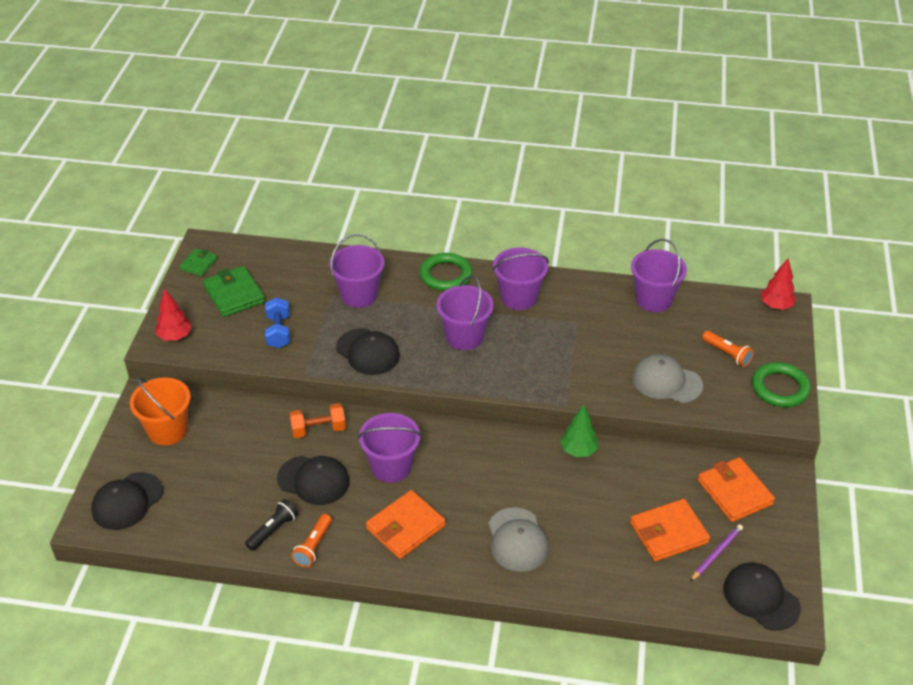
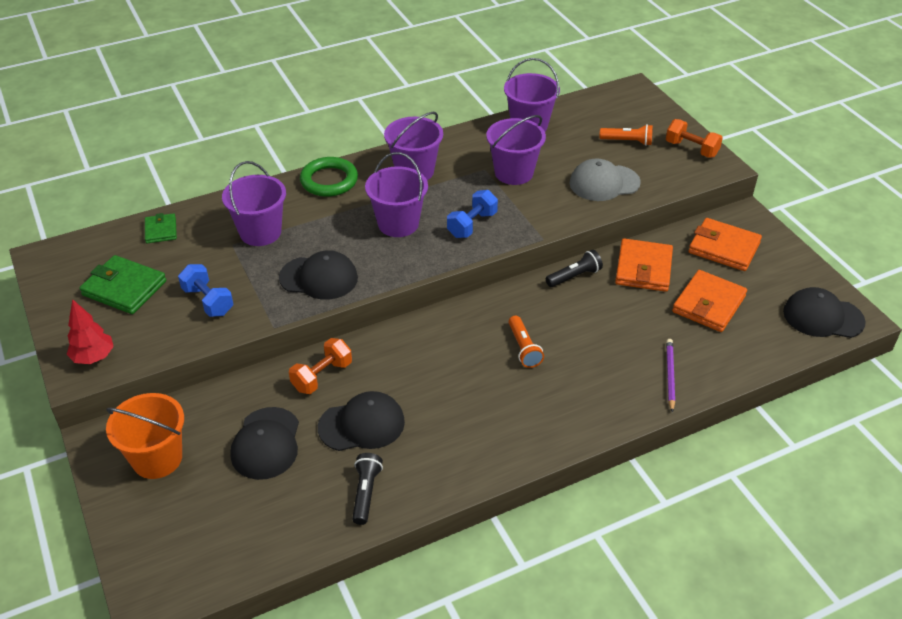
camera: 35 degrees left, 0 degrees up
(127, 501) = (176, 554): black cap -> black cap (266, 443)
(198, 264) = (55, 277): green wallet -> green wallet (161, 230)
(313, 546) = (421, 485): orange flashlight -> orange flashlight (523, 348)
(391, 467) = (425, 373): purple bucket -> purple bucket (514, 173)
(405, 527) = (491, 419): orange wallet -> orange wallet (643, 268)
(517, 540) = (598, 375): grey cap -> none
(520, 365) = (472, 225): none -> blue dumbbell
(578, 451) = (574, 276): green tree -> black flashlight
(716, 553) = (758, 301): purple pencil -> purple pencil (669, 375)
(776, 306) = (626, 91): red tree -> none
(780, 388) = (691, 149): green ring -> orange dumbbell

